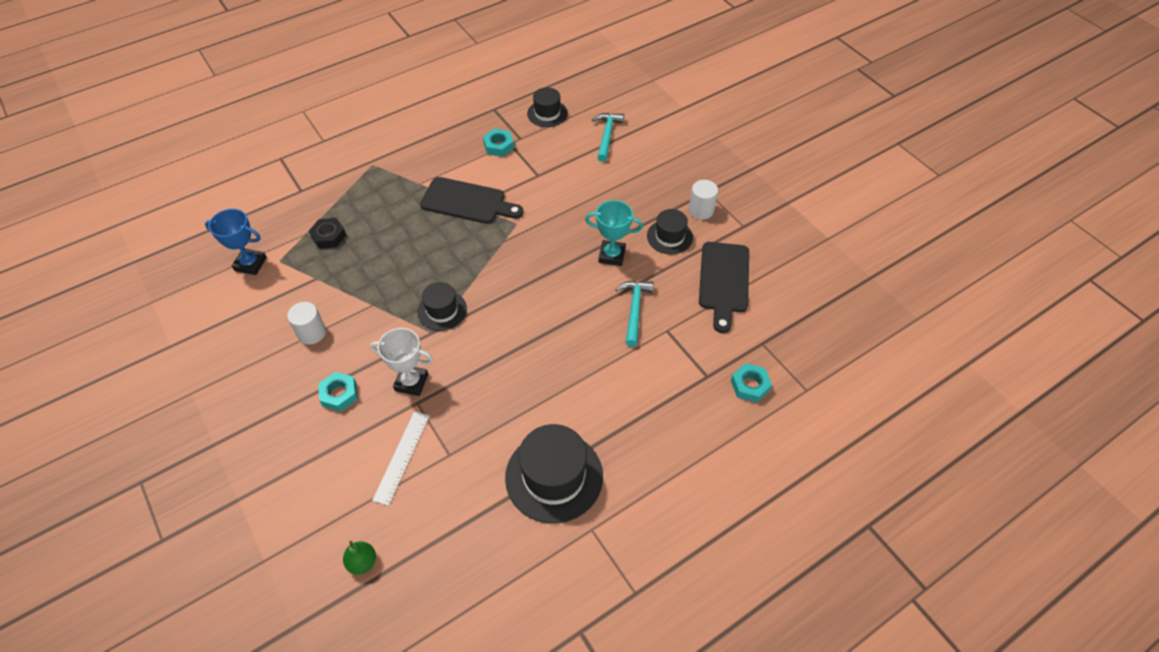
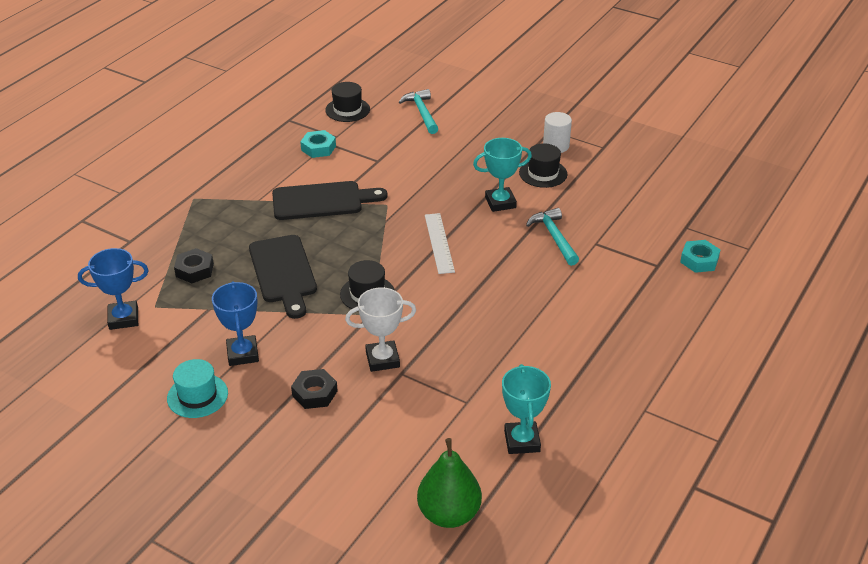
camera: 25 degrees left, 15 degrees down
(255, 360) = (197, 396): none -> turquoise hat
(312, 333) = (242, 354): white cylinder -> blue trophy
(339, 394) = (314, 393): turquoise nut -> black nut
(362, 562) = (449, 514): green pear -> green pear, size x1.81
(401, 457) = (421, 420): white ruler -> white ruler (439, 243)
(467, 515) = (522, 441): none -> turquoise trophy
(554, 476) = (580, 384): black hat -> none
(724, 281) = (617, 192): black cutting board -> black cutting board (283, 273)

